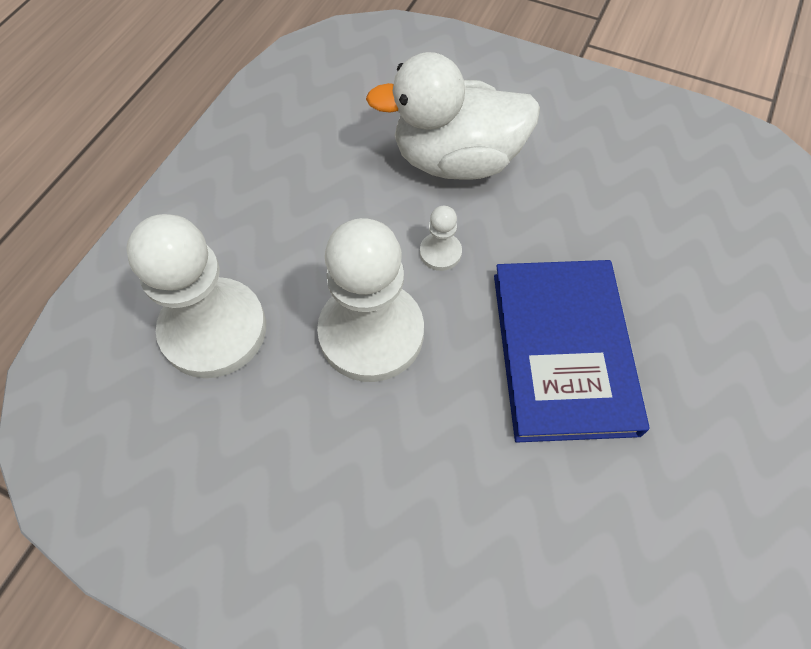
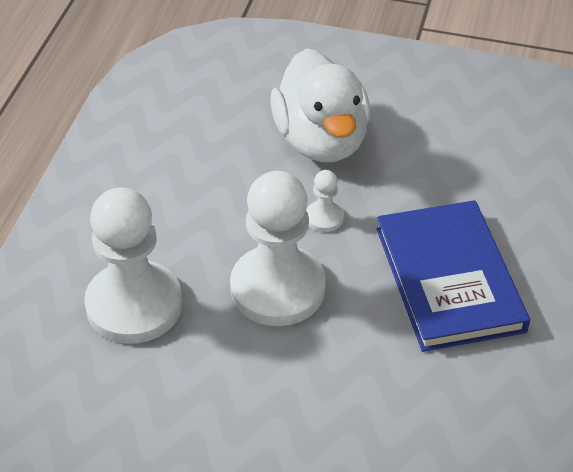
camera: 10 degrees left, 15 degrees down
(456, 160) = (321, 141): white duck -> white duck turned 90 degrees counterclockwise

